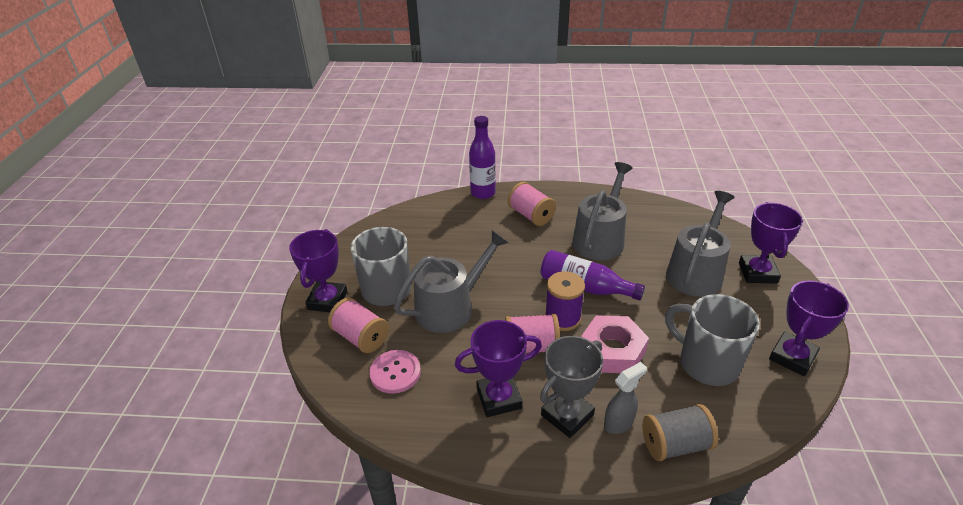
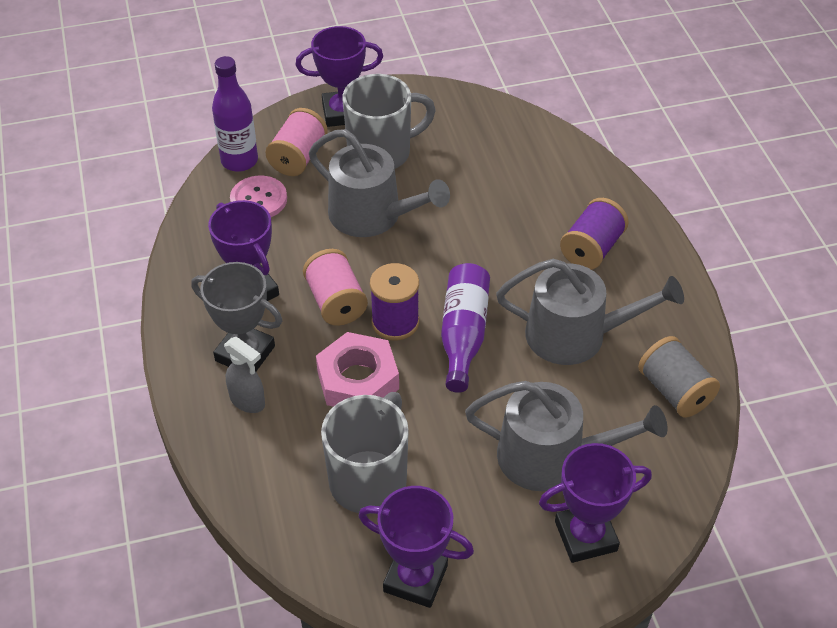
camera: 70 degrees right, 10 degrees up
(483, 193) = (617, 186): purple bottle -> purple bottle (239, 161)
(531, 215) = (591, 249): pink spool -> purple spool
(675, 444) = (232, 456): grey spool -> grey spool (674, 391)

